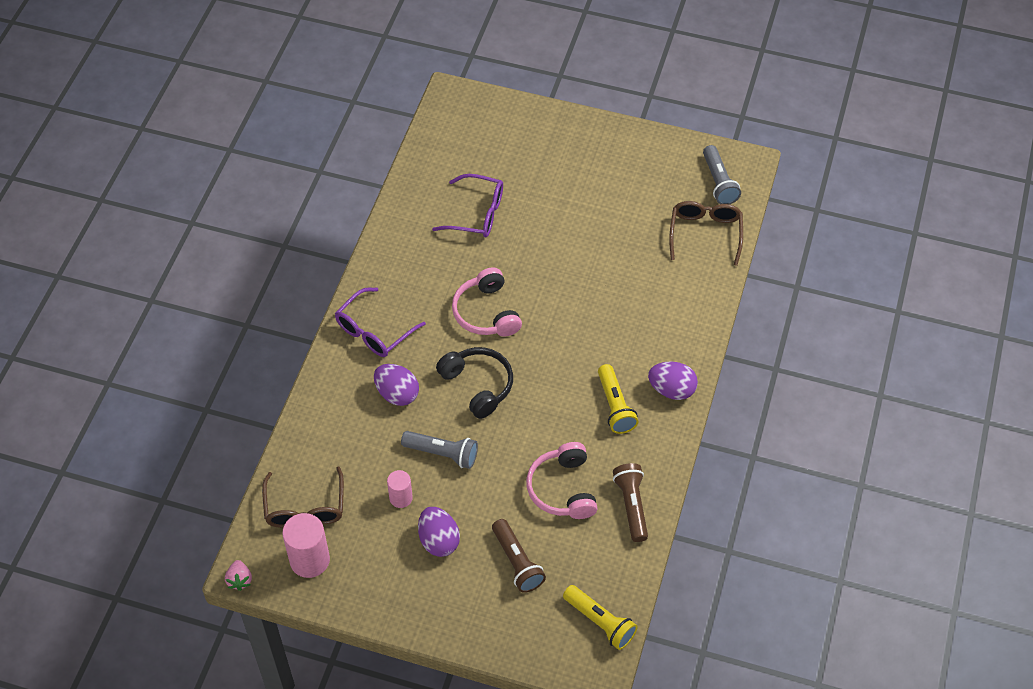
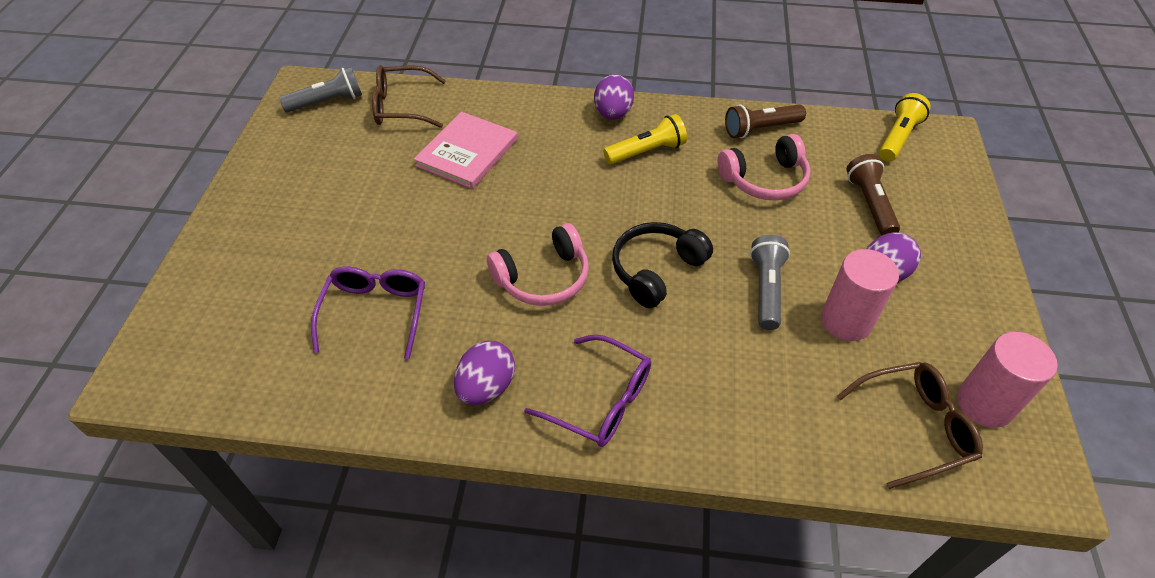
camera: 100 degrees left, 5 degrees down
(239, 580) = (1065, 486): pink strawberry -> none
(397, 394) = (696, 353): purple egg -> purple egg (486, 387)
(401, 498) = (846, 321): pink cylinder -> pink cylinder, size x1.69
(517, 562) = (870, 204): brown flashlight -> brown flashlight turned 60 degrees counterclockwise
(635, 276) = (467, 152): none -> pink book

